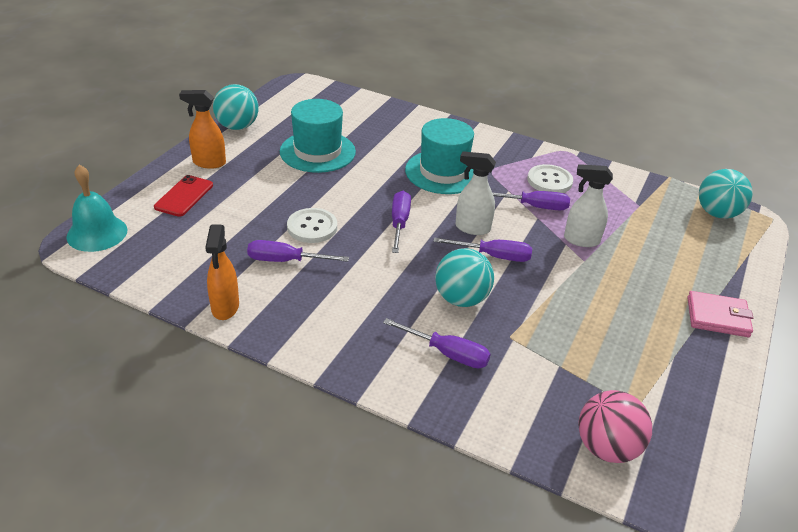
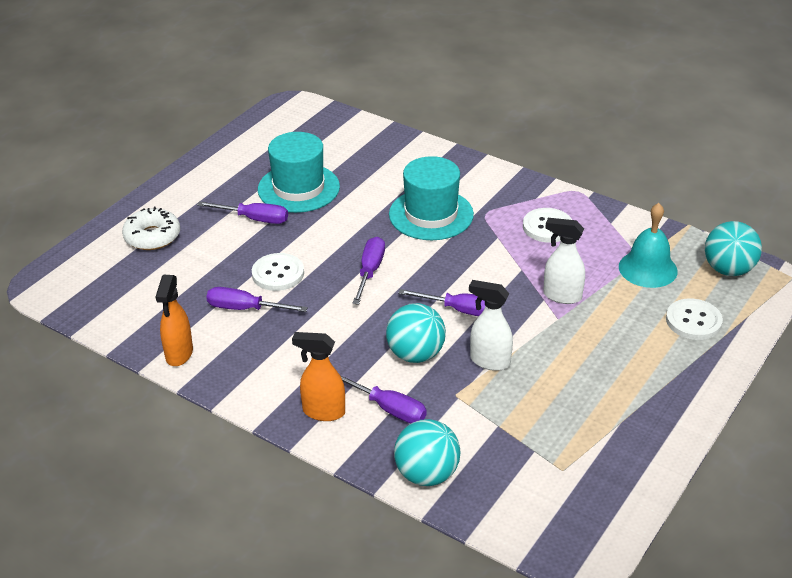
camera: 10 degrees right, 0 degrees up
(97, 233) = (63, 274): turquoise bell -> turquoise bell (648, 269)
(184, 196) = (152, 236): red phone -> white donut
(209, 163) = (182, 199): orange spray bottle -> orange spray bottle (323, 412)
(237, 126) = (217, 157): turquoise ball -> turquoise ball (427, 474)
(472, 228) = (446, 279): white spray bottle -> white spray bottle (489, 361)
(534, 206) = (521, 256): purple screwdriver -> purple screwdriver (254, 219)
(606, 447) = (521, 504): pink ball -> none
(704, 259) = (693, 321): none -> white button
(717, 317) = (683, 384): pink wallet -> none

